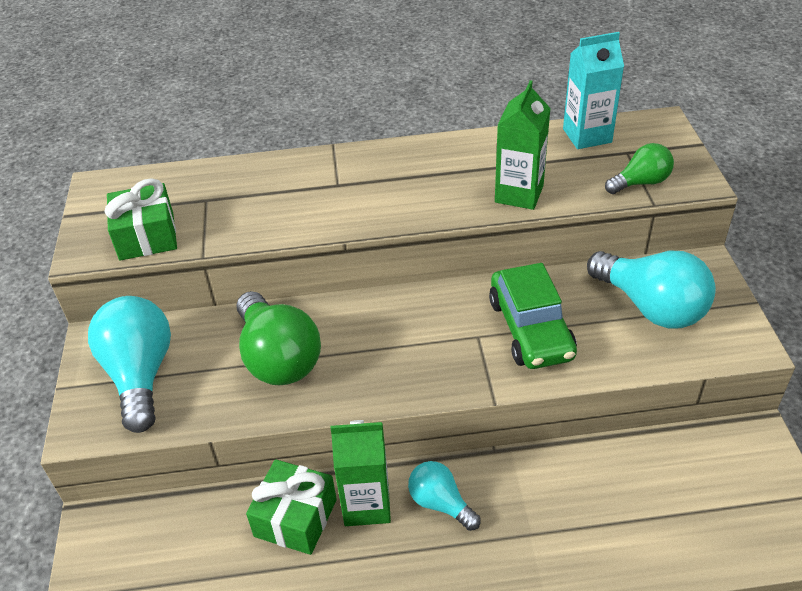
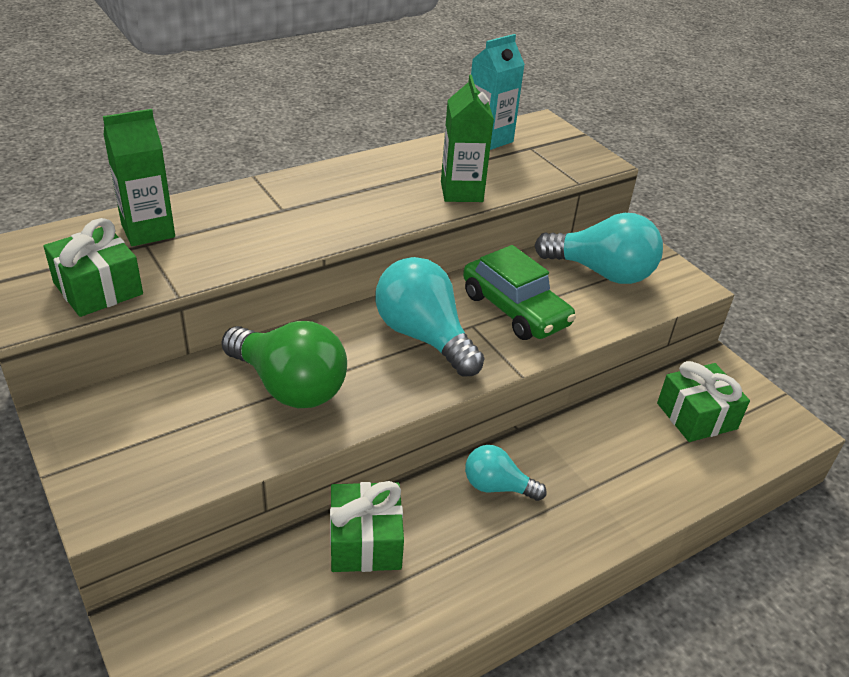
camera: 30 degrees left, 5 degrees down
(140, 375) = (141, 438): turquoise light bulb -> turquoise light bulb (424, 337)
(366, 504) = (429, 508): green carton -> green carton (148, 231)
(640, 182) = (557, 168): green light bulb -> none
(694, 490) = (696, 416): none -> green gift

